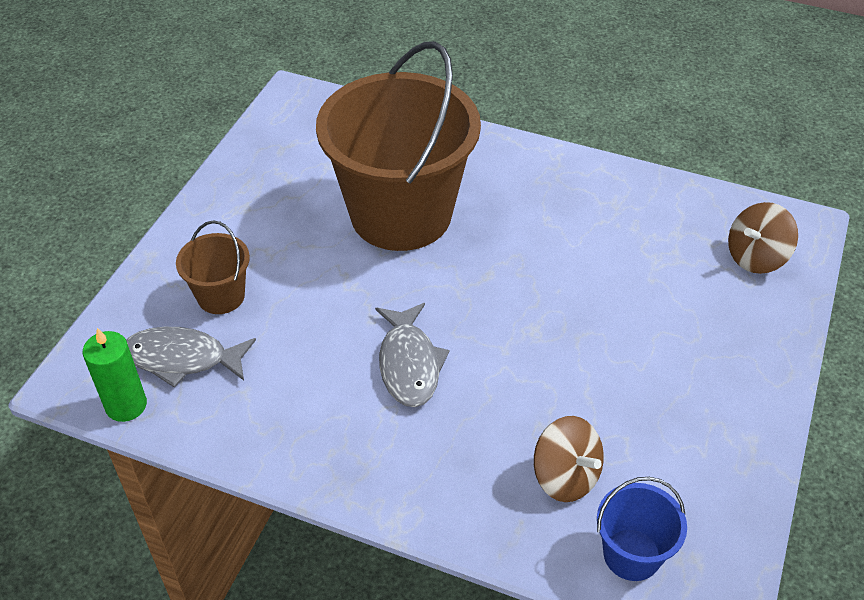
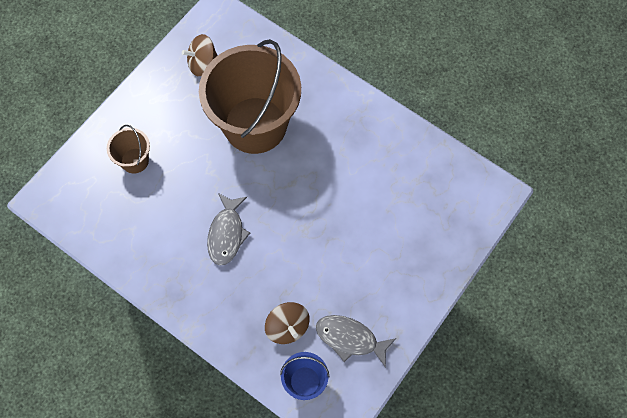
camera: 15 degrees right, 20 degrees up
(126, 405) = (67, 222): green candle -> none
(182, 359) = (103, 199): grey fish -> grey fish (350, 339)
(756, 257) = (458, 210): brown spinning top -> brown spinning top (202, 64)

